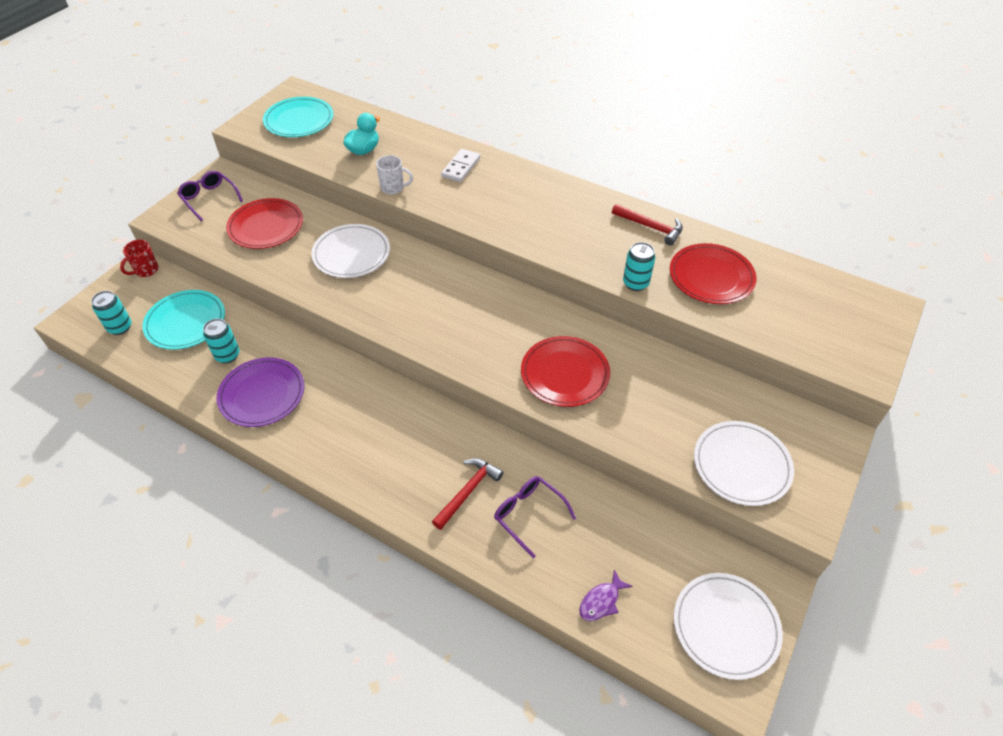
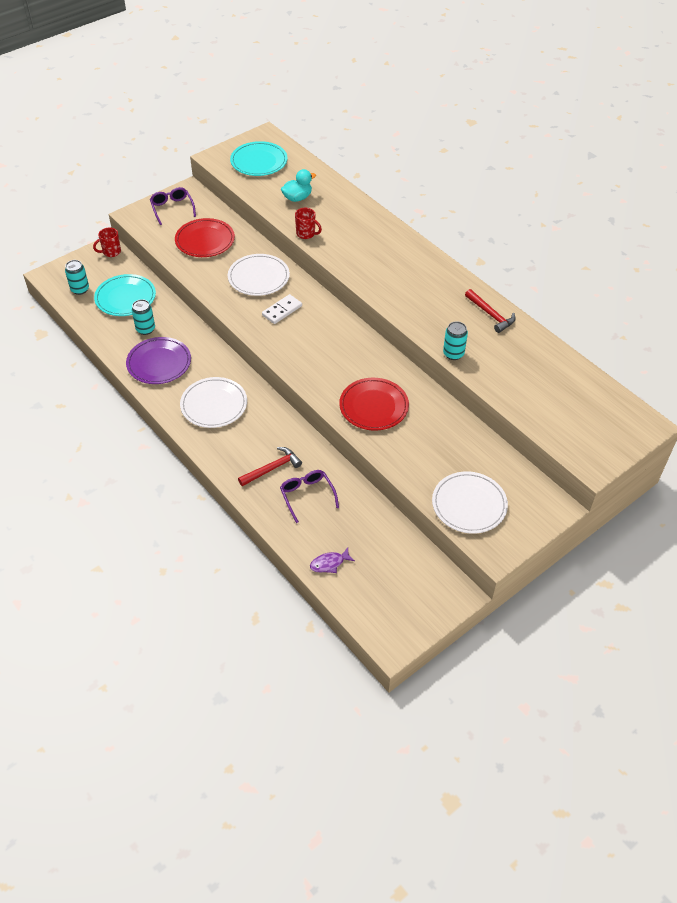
camera: 20 degrees right, 0 degrees up
(393, 188) = (306, 234): white mug -> red mug
(461, 167) = (366, 230): white domino -> white domino (282, 310)
(711, 277) = (516, 364): red plate -> none
(725, 626) = (407, 606): white plate -> white plate (214, 405)

